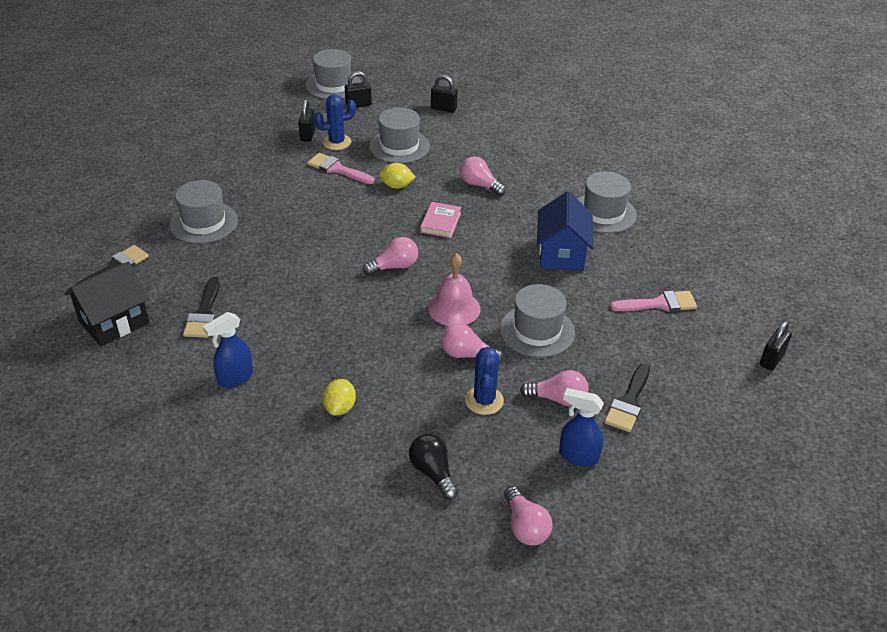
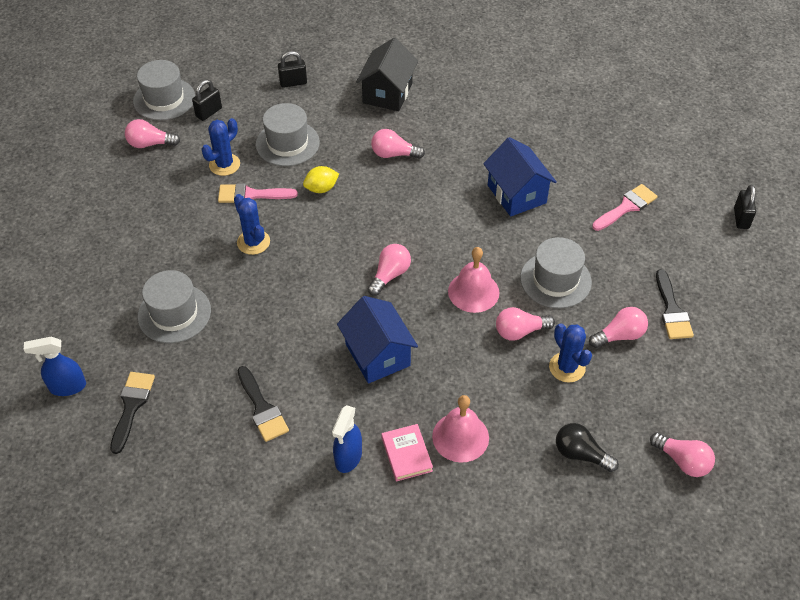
camera: 30 degrees left, 10 degrees up
(114, 322) = (185, 462): black house -> black house (387, 93)
(295, 109) = (150, 144): none -> pink light bulb
(308, 135) = (189, 168): black padlock -> none
(308, 200) = (253, 242): none -> blue cactus
(329, 317) = (377, 355): none -> blue house
(340, 408) = (460, 437): yellow lemon -> pink bell
(441, 222) = (392, 210): pink book -> pink book (406, 454)
(578, 456) = (672, 379): blue spray bottle -> blue spray bottle (67, 387)
(603, 213) = (518, 137): grey hat -> none

